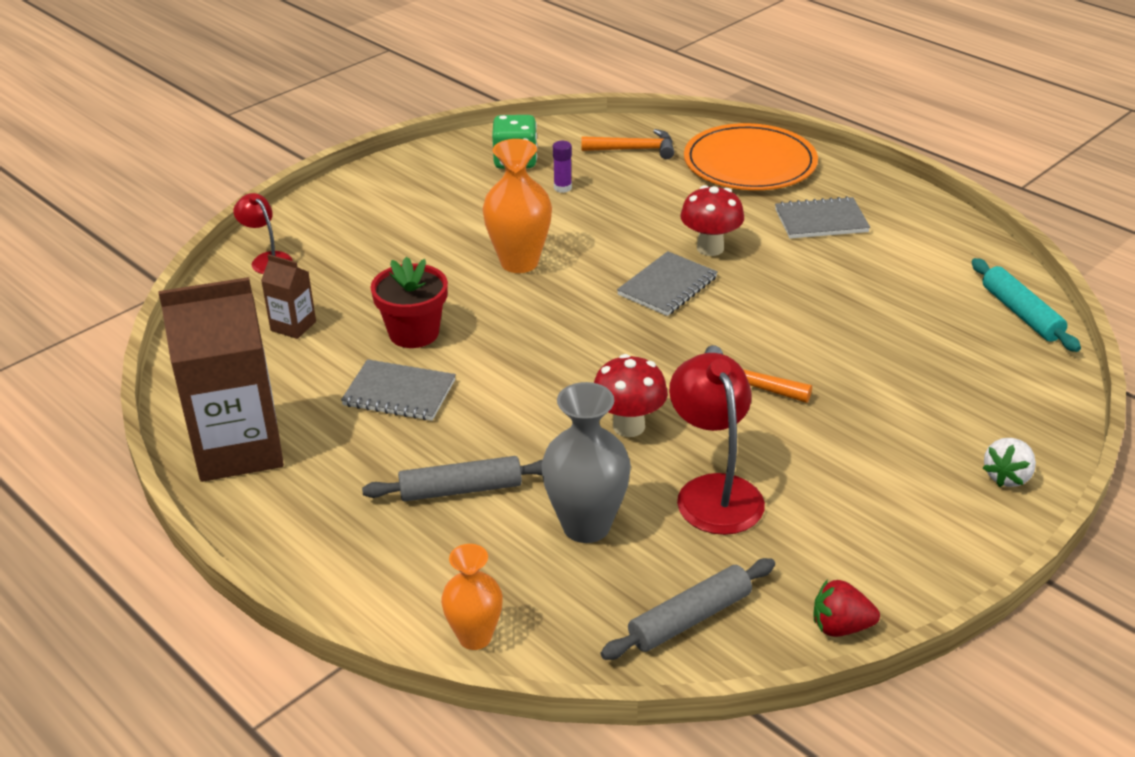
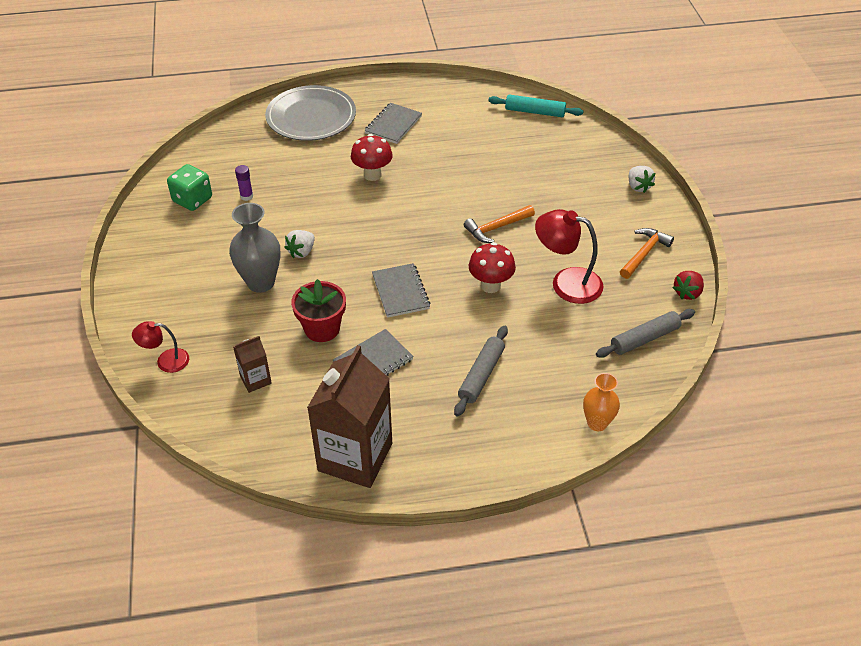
camera: 55 degrees left, 10 degrees up
(519, 262) = (301, 252): orange vase -> white strawberry
(586, 526) = (551, 341): grey vase -> grey vase (261, 282)
(634, 149) = (242, 148): orange hammer -> orange hammer (644, 253)
(667, 286) = (389, 208): grey notebook -> grey notebook (400, 292)
(690, 618) = (644, 338): grey rolling pin -> grey rolling pin turned 60 degrees clockwise
(750, 163) = (311, 117): orange plate -> grey plate

